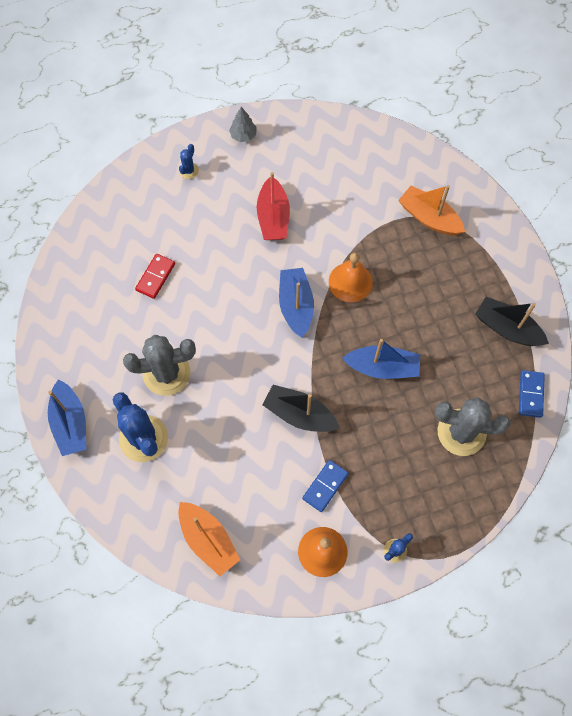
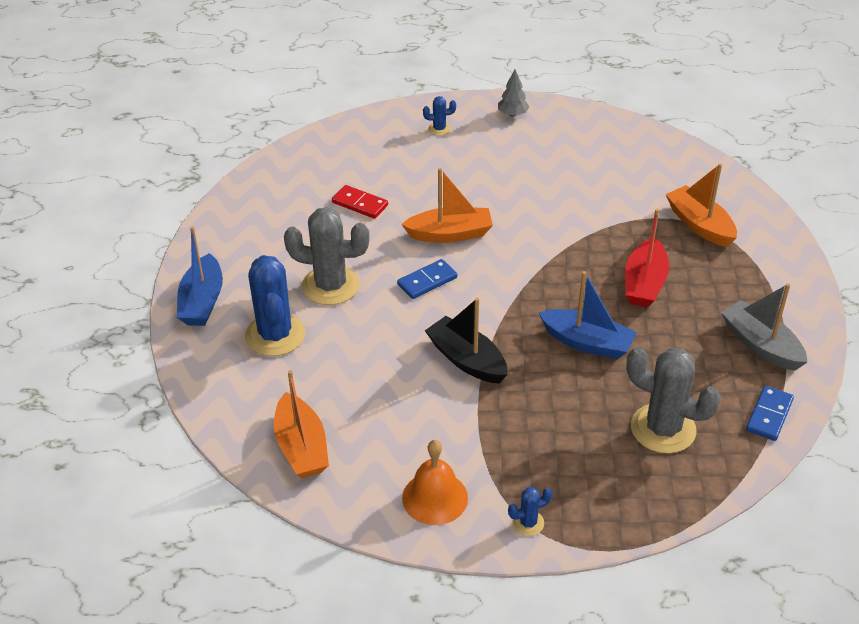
camera: 20 degrees right, 25 degrees down
(155, 277) = (360, 204): red domino -> red domino turned 75 degrees clockwise
(188, 170) = (439, 129): blue cactus -> blue cactus turned 45 degrees clockwise
(240, 288) = (450, 234): none -> orange boat
(273, 217) = (515, 185): red boat -> red boat (644, 283)
(296, 306) = (507, 264): blue boat -> none
(325, 486) = (467, 435): blue domino -> blue domino (427, 281)
(350, 282) = (581, 258): orange bell -> none
(507, 328) = (761, 345): black boat -> grey boat

